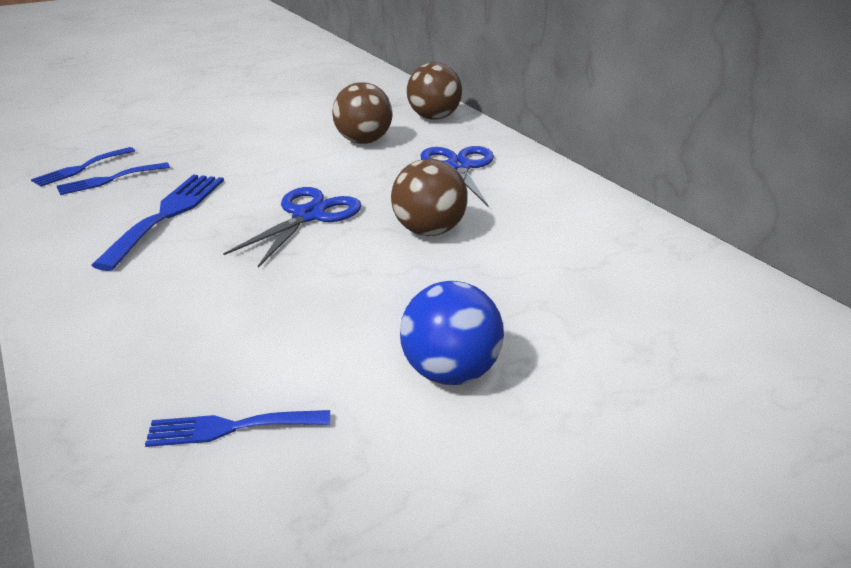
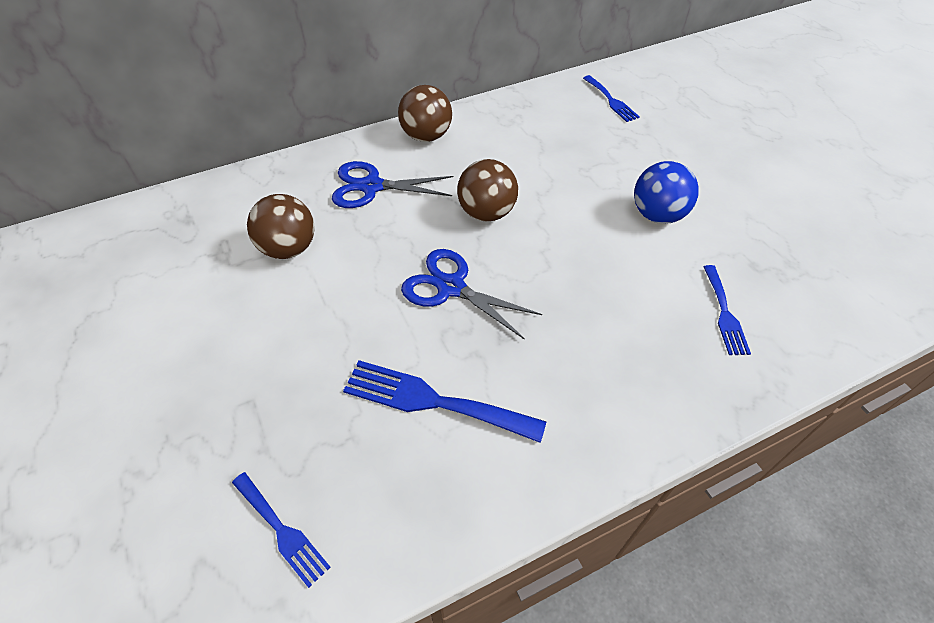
camera: 85 degrees left, 20 degrees up
(109, 180) = (329, 484): blue fork -> blue fork (611, 100)
(434, 118) = (244, 193): brown ball -> brown ball (426, 136)

